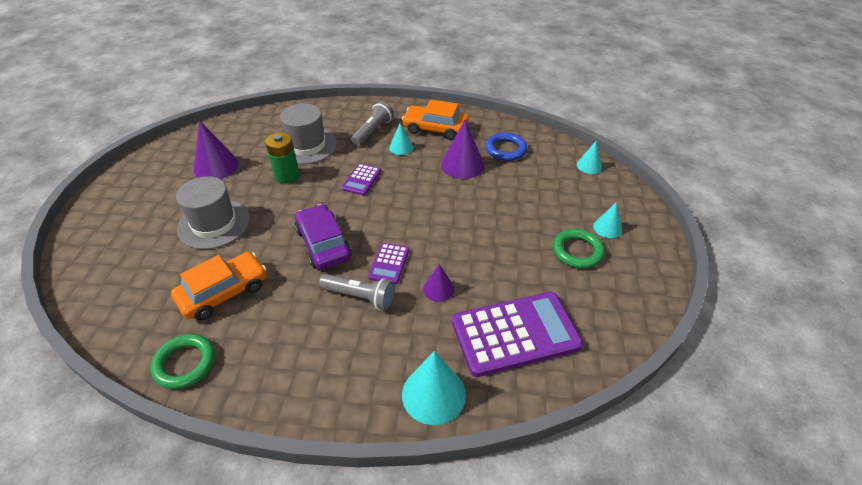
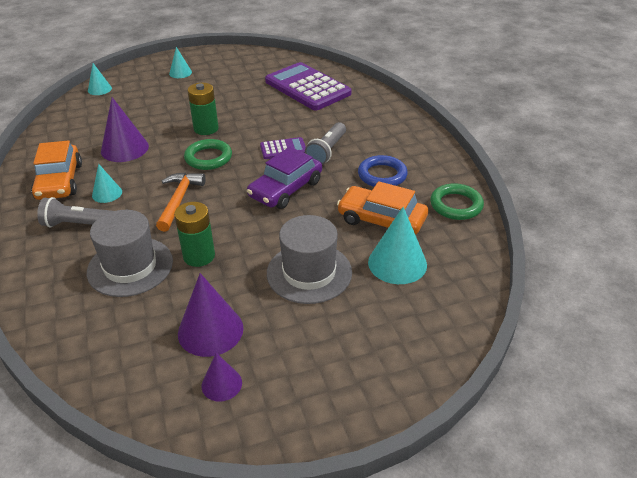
camera: 115 degrees left, 5 degrees down
(360, 297) = (327, 151): grey flashlight -> grey flashlight turned 150 degrees counterclockwise
(361, 180) = (179, 200): purple calculator -> orange hammer
(433, 394) = (375, 103): turquoise cone -> turquoise cone (397, 263)
(438, 289) = (292, 121): purple cone -> purple cone (221, 384)
(466, 219) = (206, 128): none -> green battery
(505, 149) = (88, 131): blue ring -> blue ring (382, 175)
(577, 251) = (214, 79): green ring -> green ring (208, 158)

